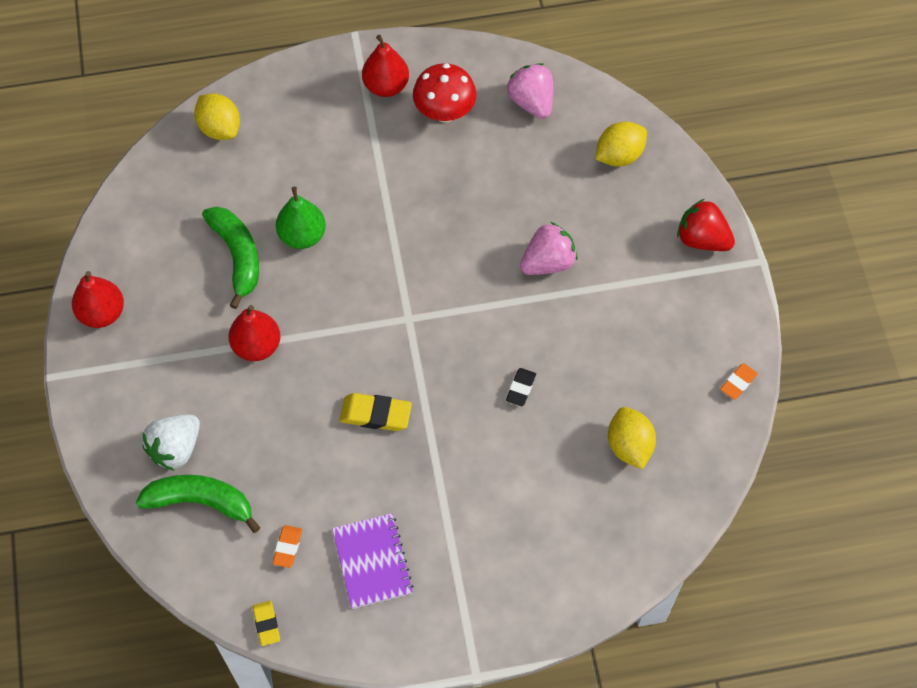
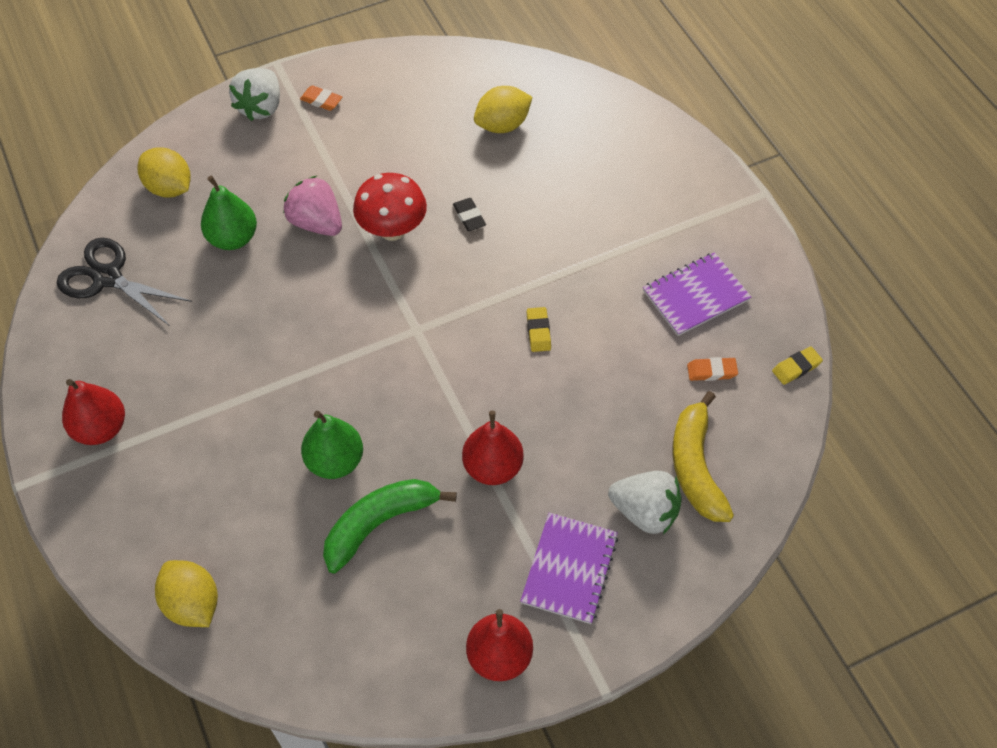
camera: 105 degrees left, 5 degrees down
(150, 379) = (569, 569): none -> purple notebook
(201, 502) = (695, 466): green banana -> yellow banana
(220, 128) = (192, 603): yellow lemon -> yellow lemon turned 75 degrees counterclockwise
(375, 414) = (538, 331): yellow eraser -> yellow eraser, size x0.62
(444, 112) = (133, 358): red mushroom -> red mushroom (392, 230)
(521, 388) = (469, 217): black eraser -> black eraser turned 60 degrees clockwise
(531, 102) = (107, 277): pink strawberry -> black scissors
(548, 196) = (233, 238): none -> green pear
(702, 239) = (261, 107): red strawberry -> white strawberry
(738, 383) = (412, 60): orange eraser -> orange eraser (321, 100)

